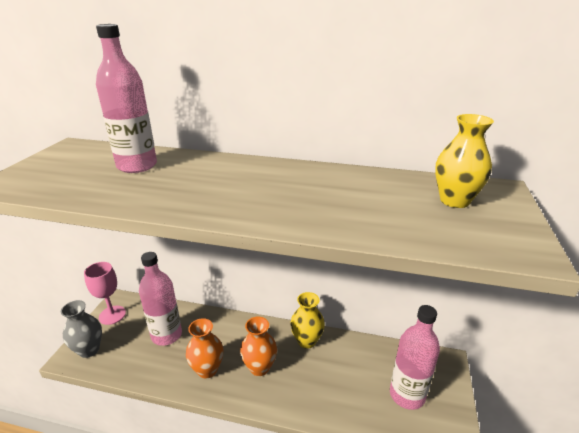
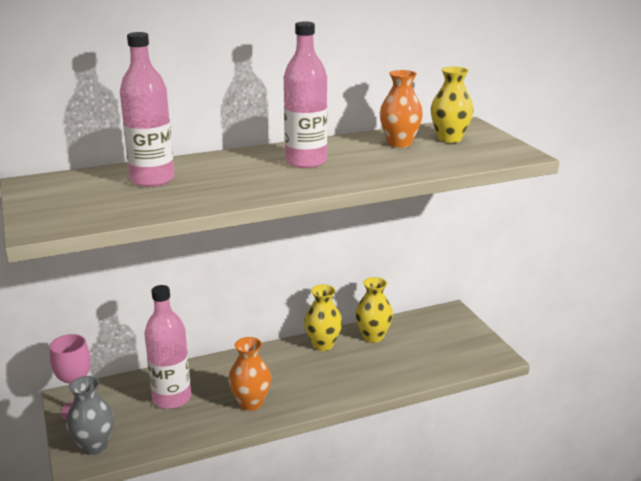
camera: 35 degrees left, 5 degrees down
(259, 367) = (300, 380): orange vase -> orange vase (399, 143)
(353, 353) = (373, 337): none -> yellow vase
(407, 395) = (440, 345): pink bottle -> pink bottle (306, 162)

